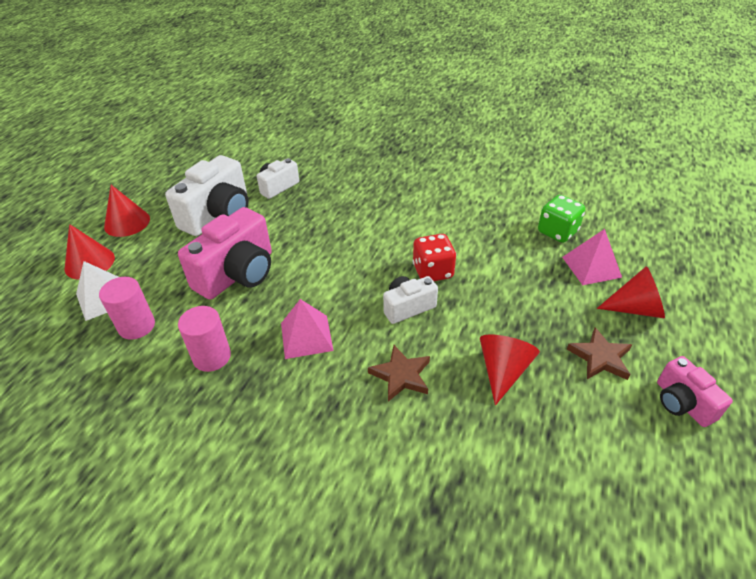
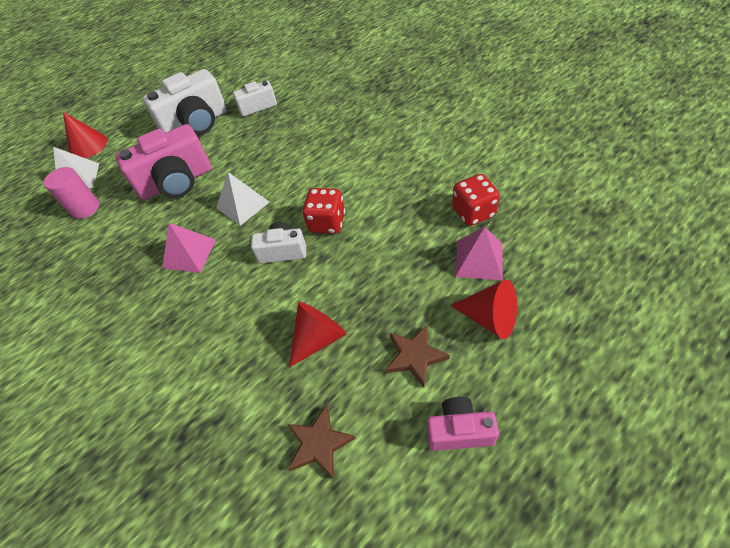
camera: 30 degrees right, 10 degrees up
(127, 222) = (131, 116): red cone -> none
(212, 357) = (116, 249): pink cylinder -> none
(332, 277) = (242, 205): none -> white pyramid
(401, 375) = (235, 312): brown star -> brown star (319, 444)
(557, 232) = (473, 212): green dice -> red dice
(682, 403) = (459, 431): pink camera -> pink camera turned 90 degrees clockwise

